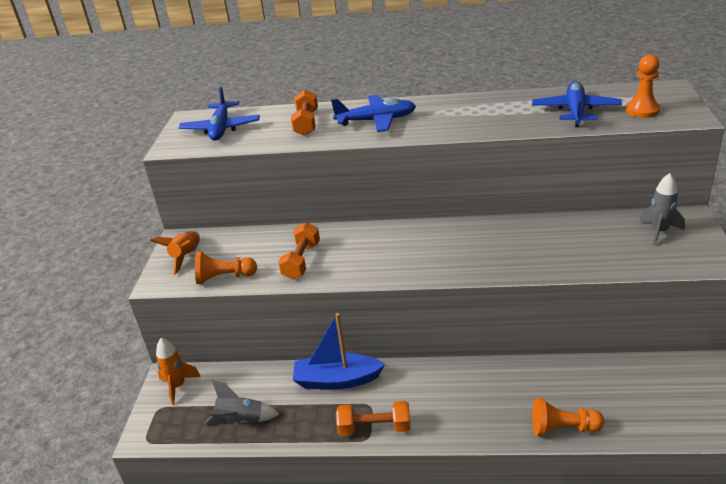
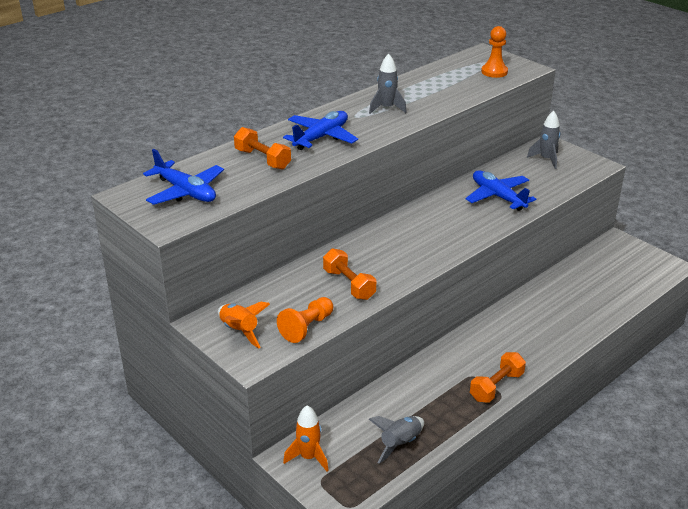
camera: 50 degrees left, 0 degrees up
(337, 380) = (425, 375): blue boat -> none
(472, 114) = (386, 108): none -> grey rocket
(563, 428) = (595, 318): orange pawn -> none
(575, 111) = (454, 85): blue plane -> blue plane (498, 197)

